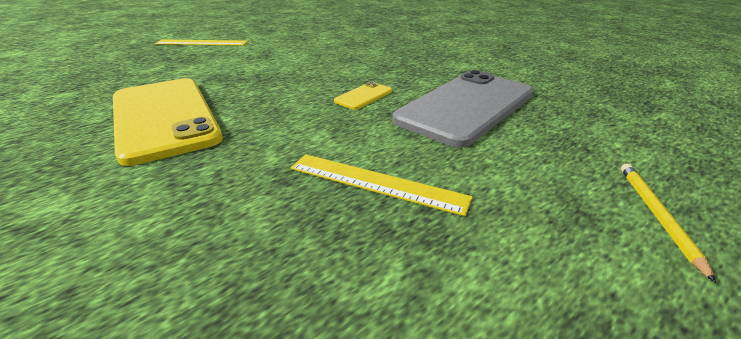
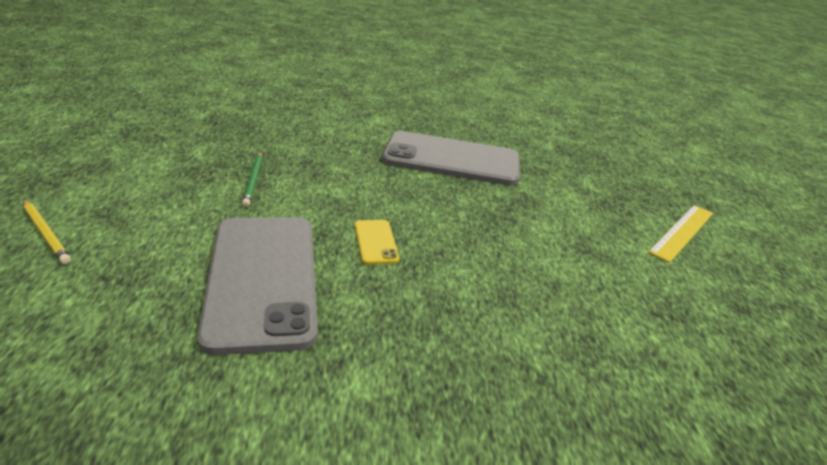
camera: 125 degrees right, 0 degrees up
(164, 118) = (452, 159): yellow phone -> grey phone
(376, 182) = (254, 180): yellow ruler -> green pencil

